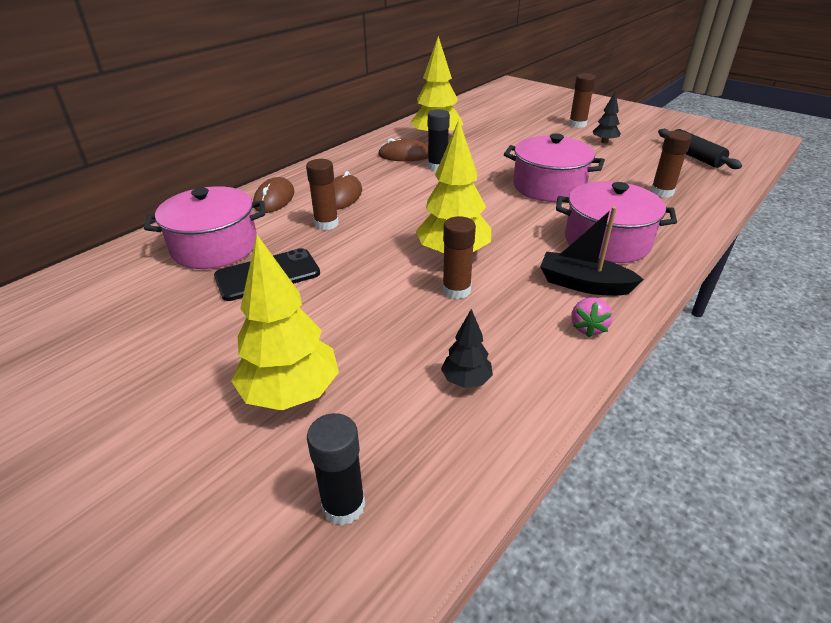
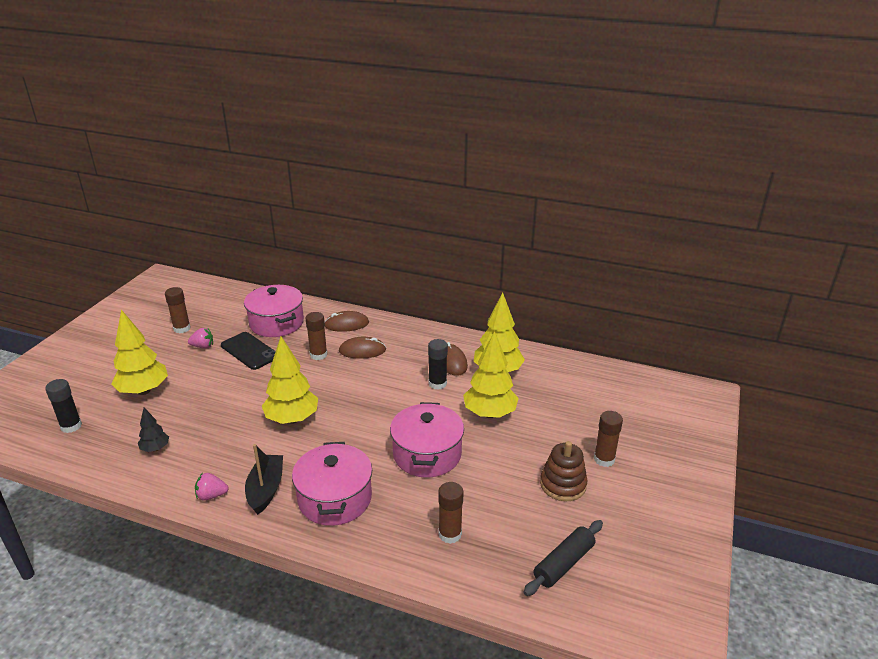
camera: 70 degrees right, 5 degrees down
(210, 319) = (203, 346): none -> pink strawberry
(456, 290) = (246, 429): brown glue stick -> brown glue stick (182, 328)
(499, 152) = (489, 413): none -> yellow tree
(604, 142) = (563, 484): black tree -> brown stacking toy

